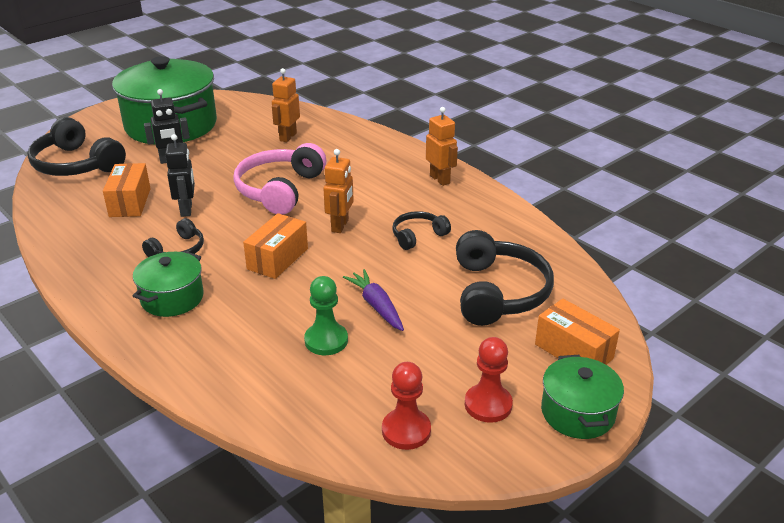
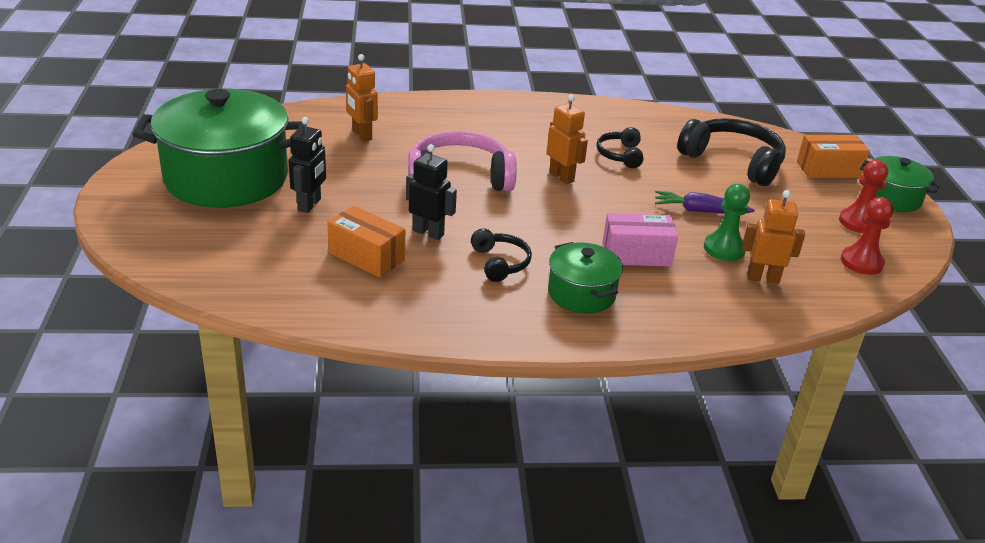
camera: 55 degrees left, 0 degrees up
(76, 164) = (223, 259): black headphones -> none
(260, 301) = (636, 255): none -> pink box
(277, 259) = (579, 223): orange box -> none
(279, 190) = (459, 177): pink headphones -> pink headphones turned 120 degrees clockwise
(440, 179) = (545, 110): orange robot -> orange robot (763, 278)

